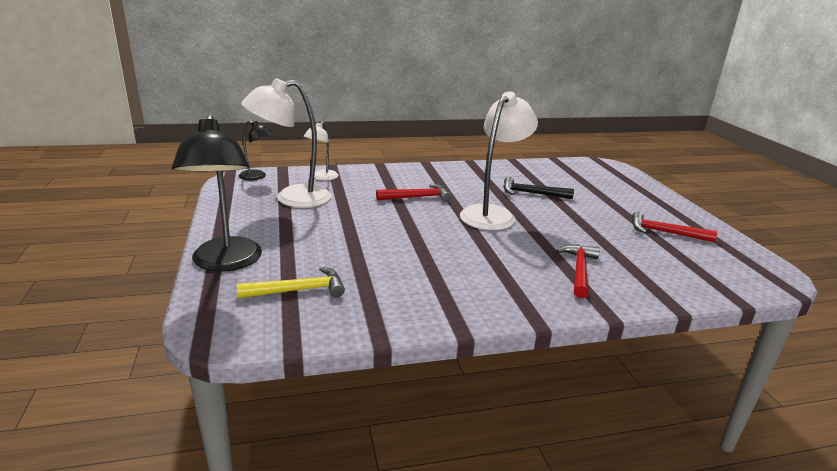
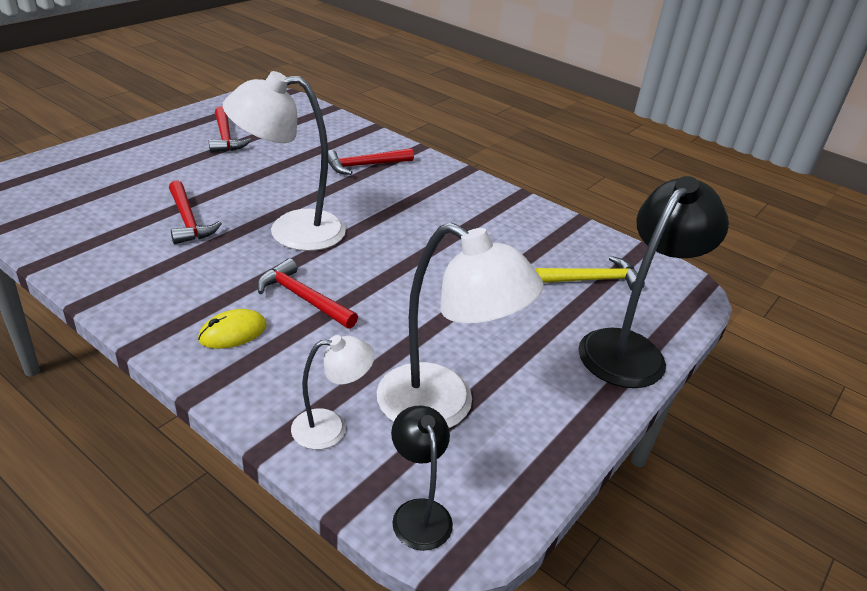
camera: 130 degrees left, 10 degrees up
(299, 290) = (593, 280): yellow hammer -> yellow hammer turned 135 degrees clockwise
(410, 178) = (233, 332): none -> yellow mouse
(531, 193) = (187, 220): black hammer -> red hammer

